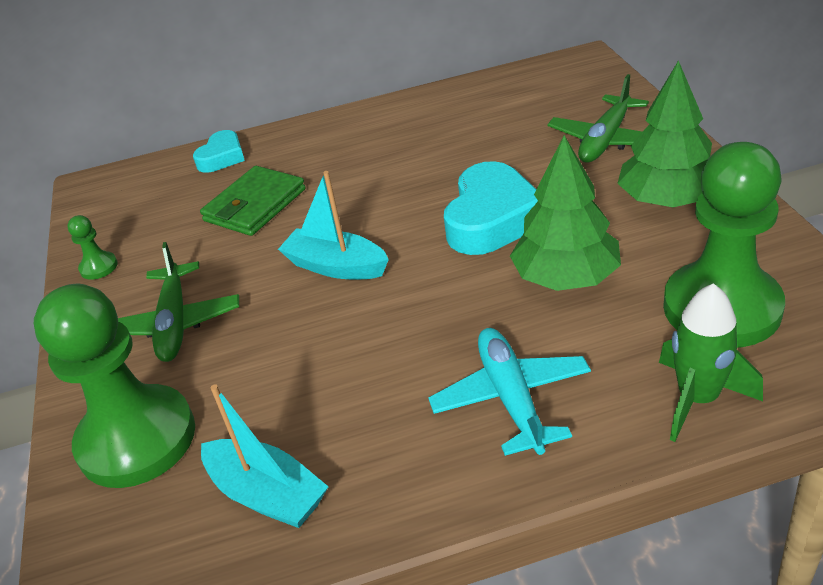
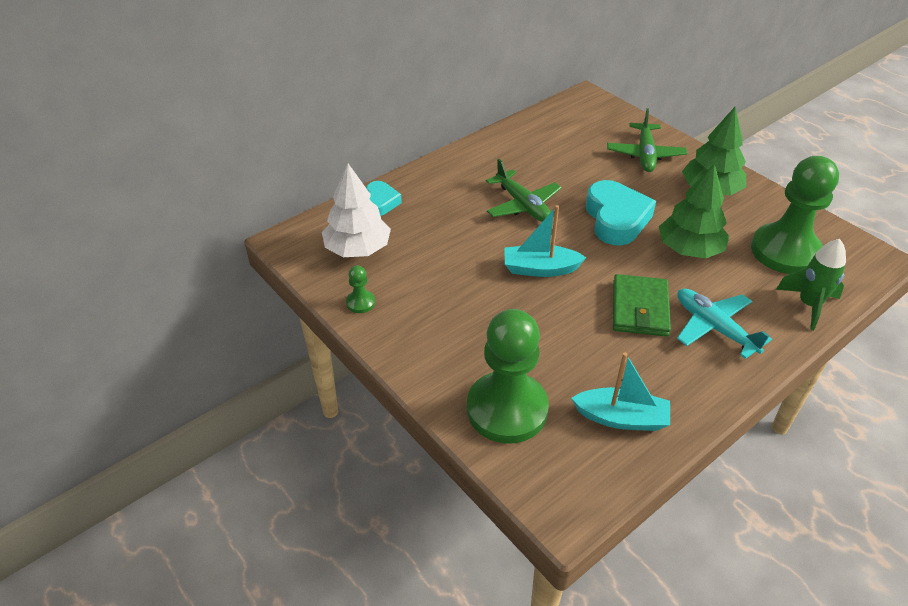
camera: 30 degrees left, 5 degrees up
(151, 205) = (358, 249): none -> white tree
(175, 323) = (461, 330): green plane -> green plane (523, 205)
(255, 205) = (441, 235): green wallet -> green wallet (640, 309)

